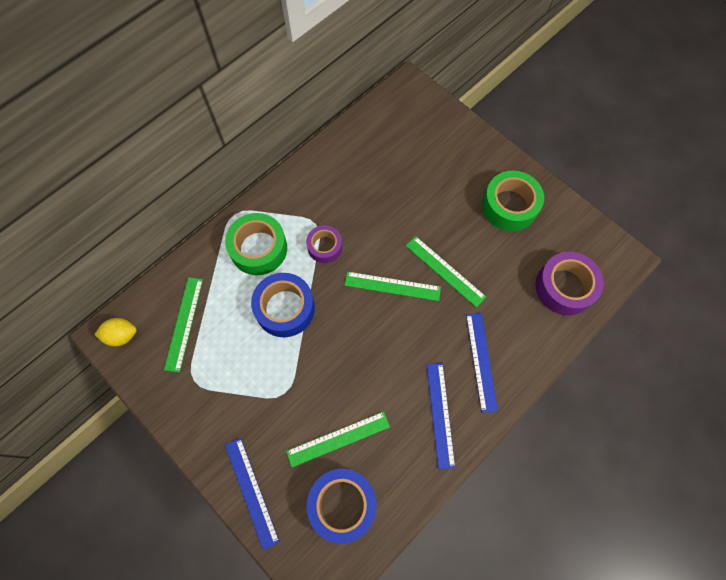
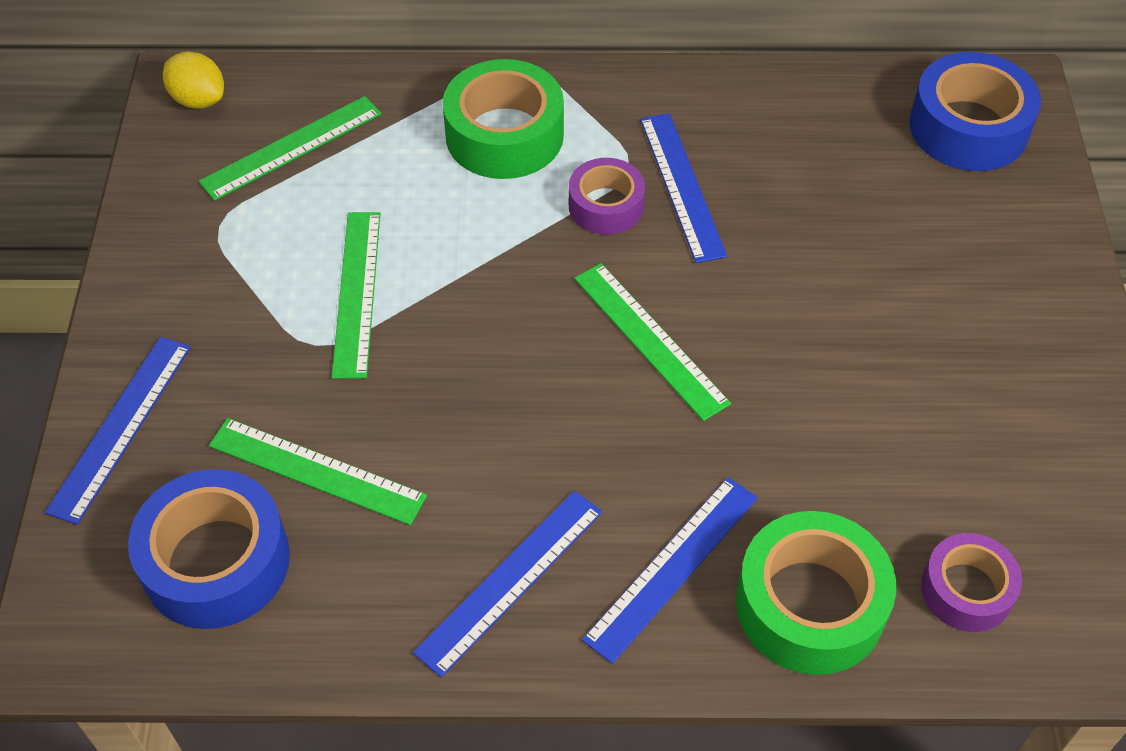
camera: 45 degrees right, 15 degrees down
(285, 308) = (449, 238): blue tape -> blue tape (968, 127)
(342, 216) = (682, 186): none -> blue ruler
(445, 271) = (766, 388): green ruler -> green ruler (356, 292)
(509, 206) = (1003, 386): green tape -> green tape (810, 605)
(564, 287) = (966, 590): purple tape -> purple tape, size x0.61

